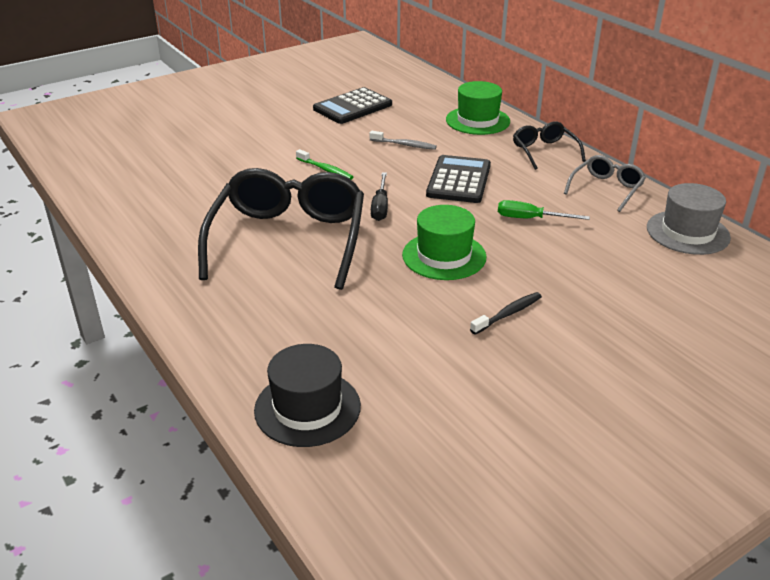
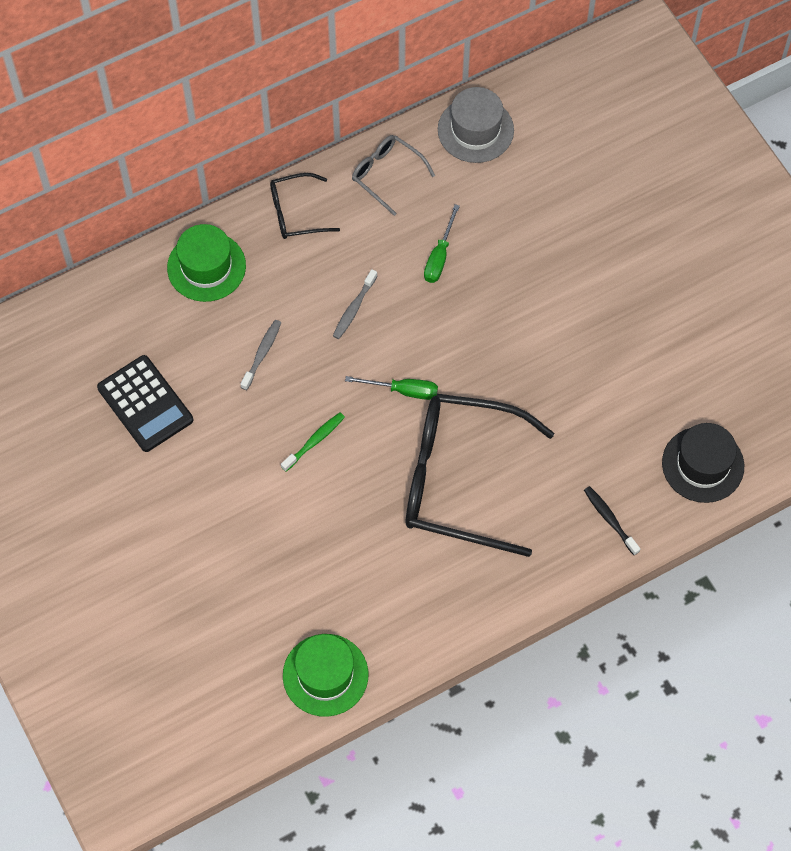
camera: 85 degrees left, 30 degrees up
(380, 207) = (403, 390): black screwdriver -> green screwdriver
(444, 256) = (500, 342): green hat -> green hat (325, 675)
(459, 180) = (354, 308): black calculator -> grey toothbrush
(508, 314) = (592, 304): black toothbrush -> black toothbrush (609, 519)

